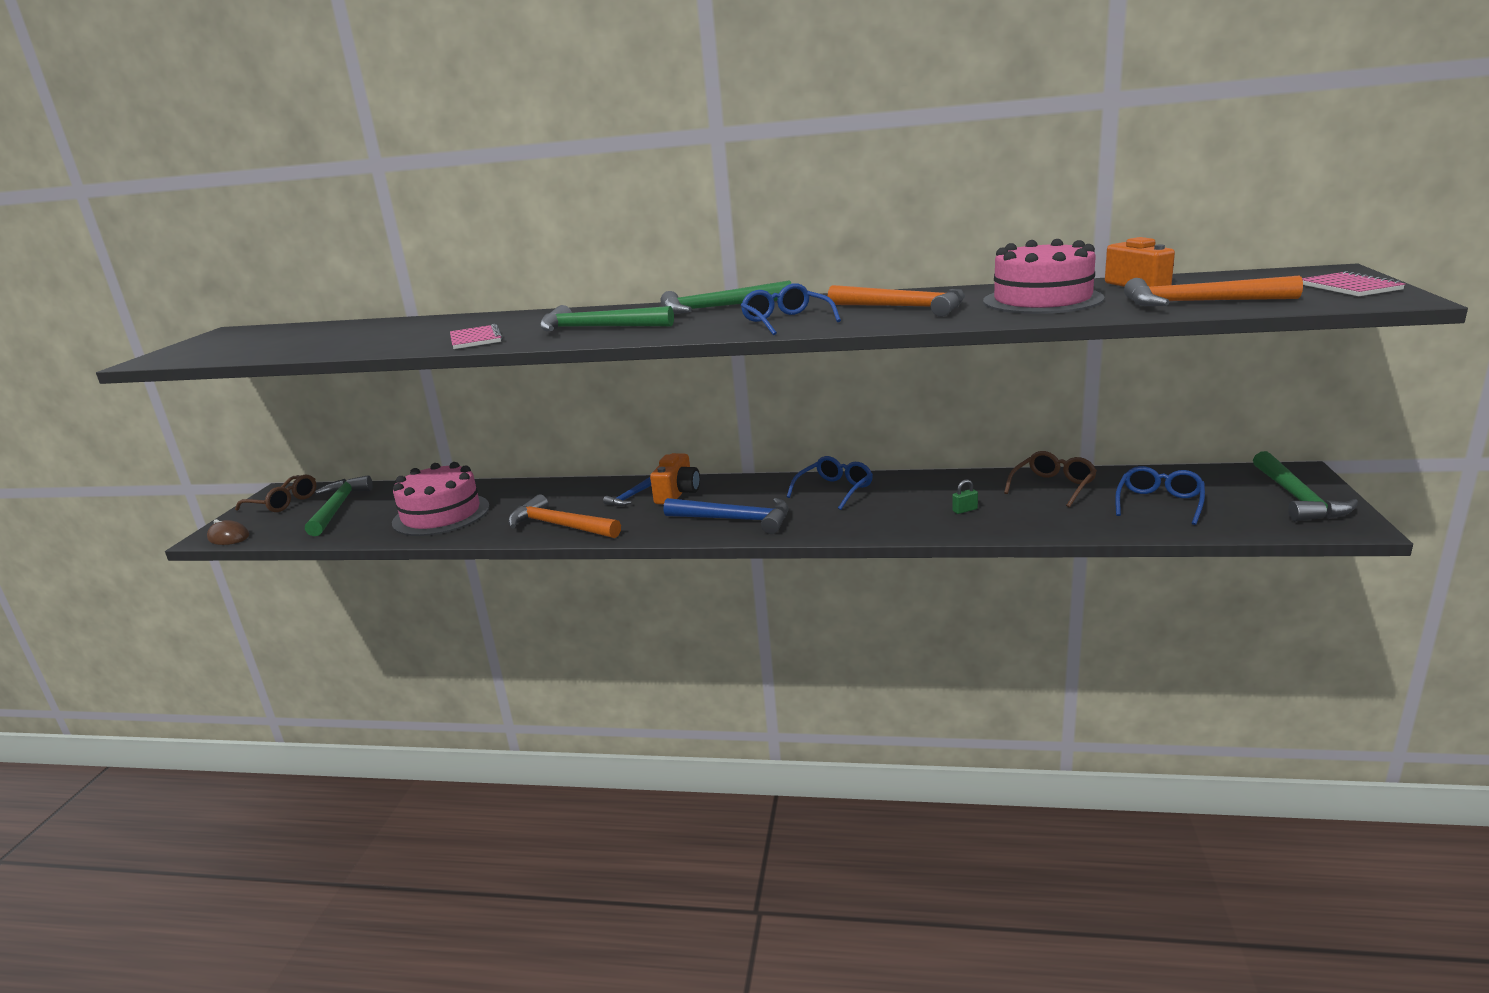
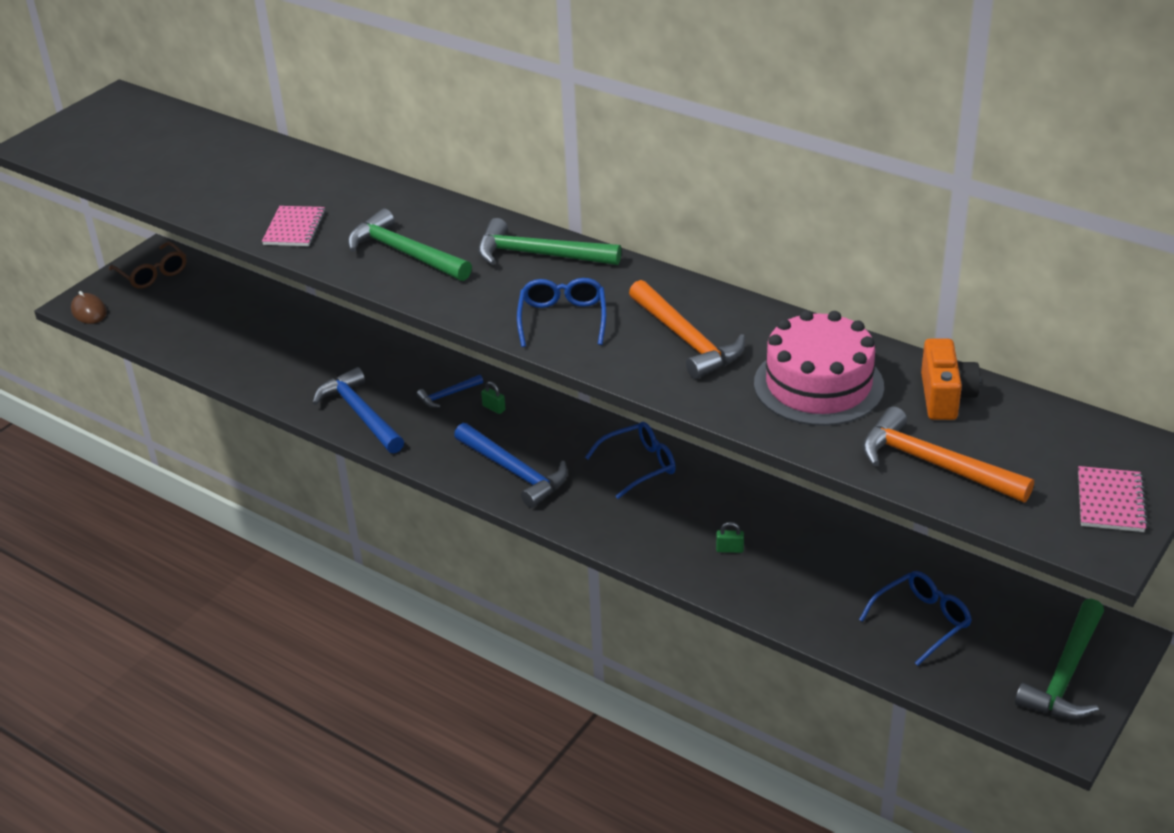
camera: 25 degrees right, 15 degrees up
(337, 508) = (193, 302): green hammer -> none
(441, 514) = (272, 352): pink cake -> none
(560, 526) = (360, 414): orange hammer -> blue hammer
(678, 493) = (494, 408): orange camera -> green padlock
(1053, 486) = (849, 551): brown glasses -> none

